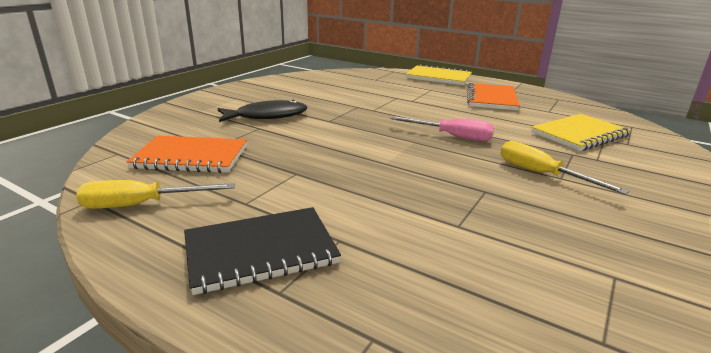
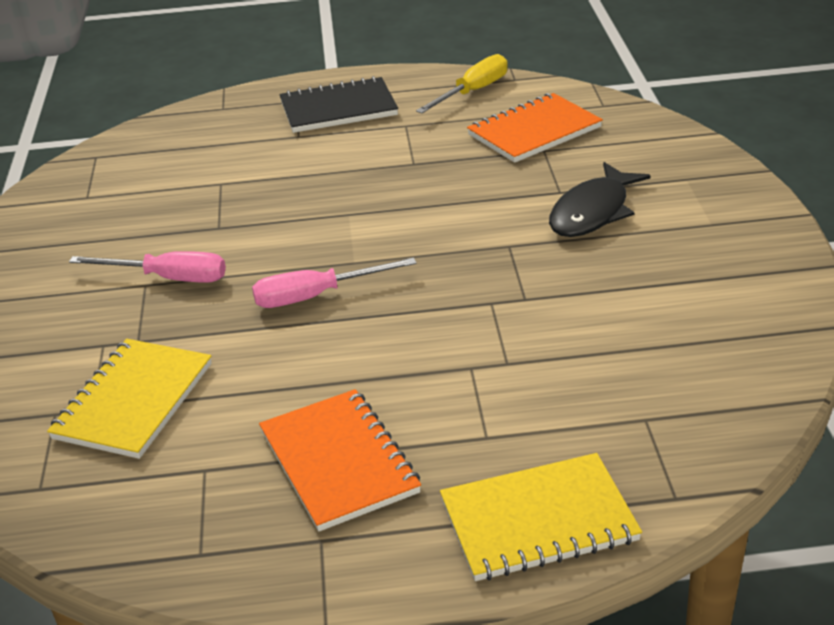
camera: 145 degrees right, 10 degrees up
(260, 251) = (338, 108): black notebook -> black notebook turned 45 degrees clockwise
(541, 174) = (168, 278): yellow screwdriver -> pink screwdriver

